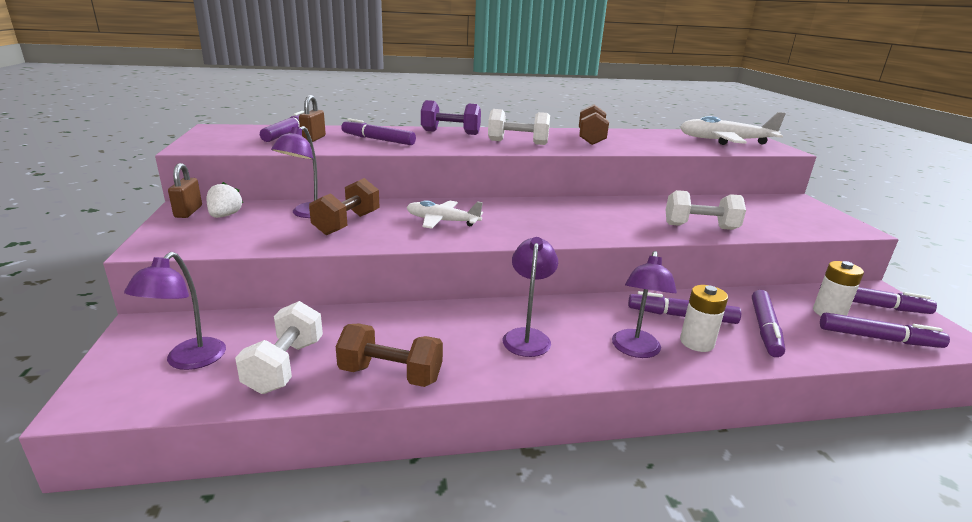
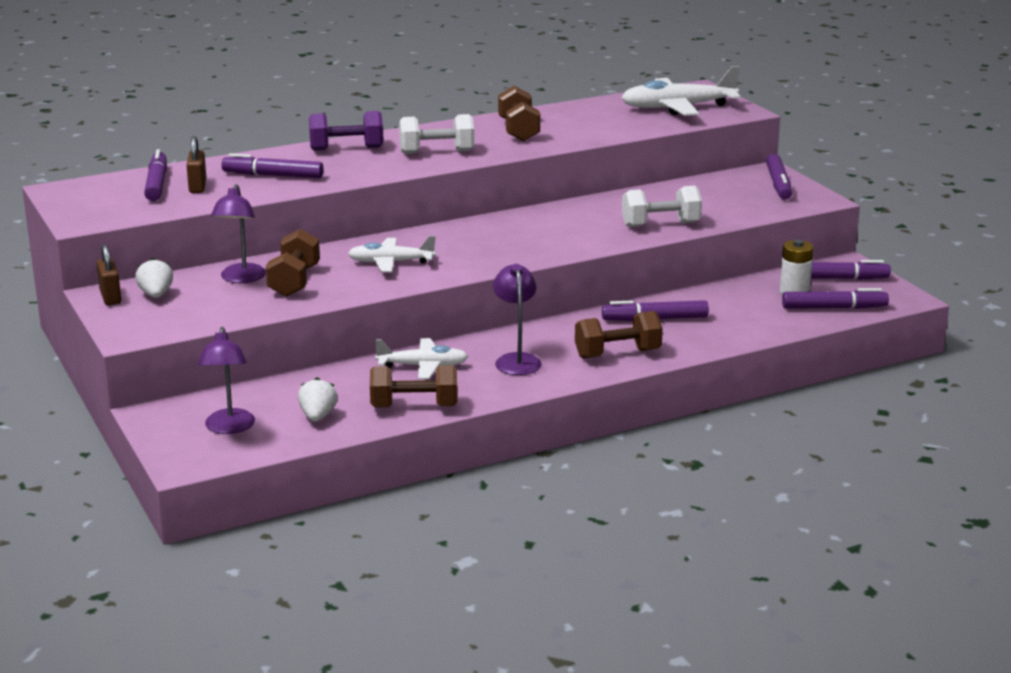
camera: 15 degrees left, 0 degrees up
(285, 366) = (318, 416): white dumbbell -> white strawberry
(432, 325) = (423, 366): none -> white plane
(635, 350) = (617, 354): purple lamp -> brown dumbbell
(696, 342) = (671, 339): white battery -> none
(764, 329) = (732, 317): purple marker -> purple marker (778, 184)

